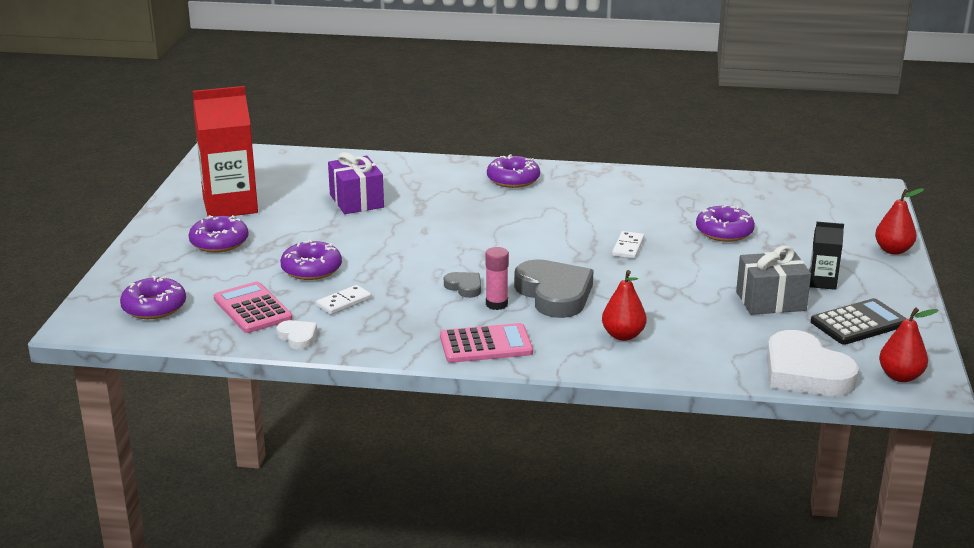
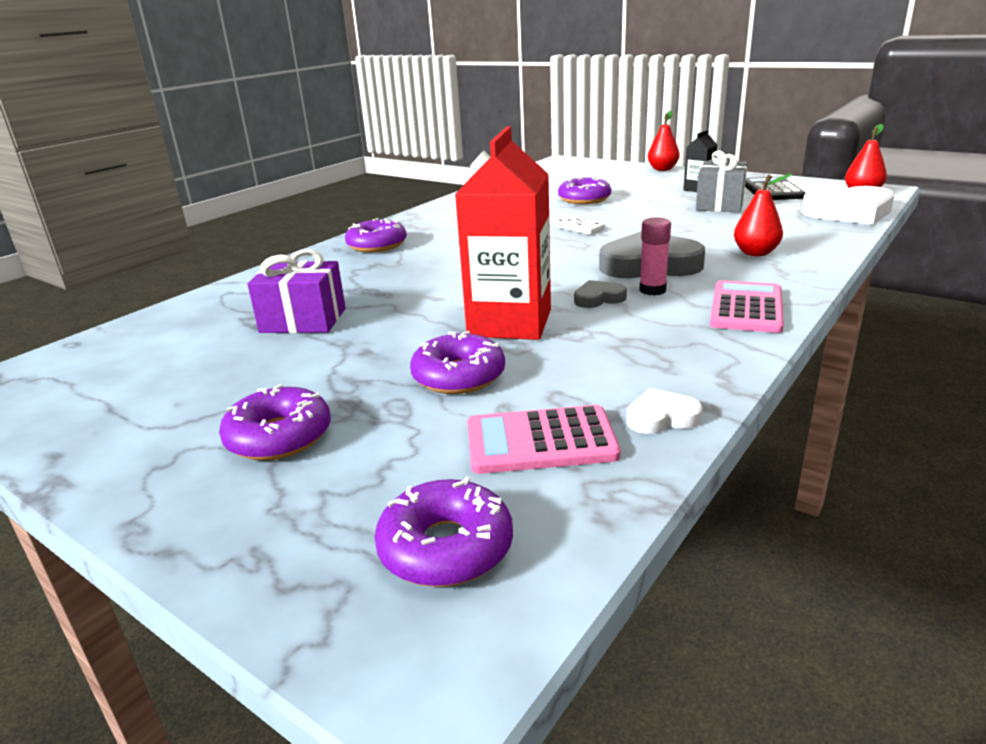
camera: 60 degrees left, 0 degrees up
(230, 206) = (169, 408): red carton -> red carton (510, 323)
(344, 302) = (578, 369): white domino -> none

